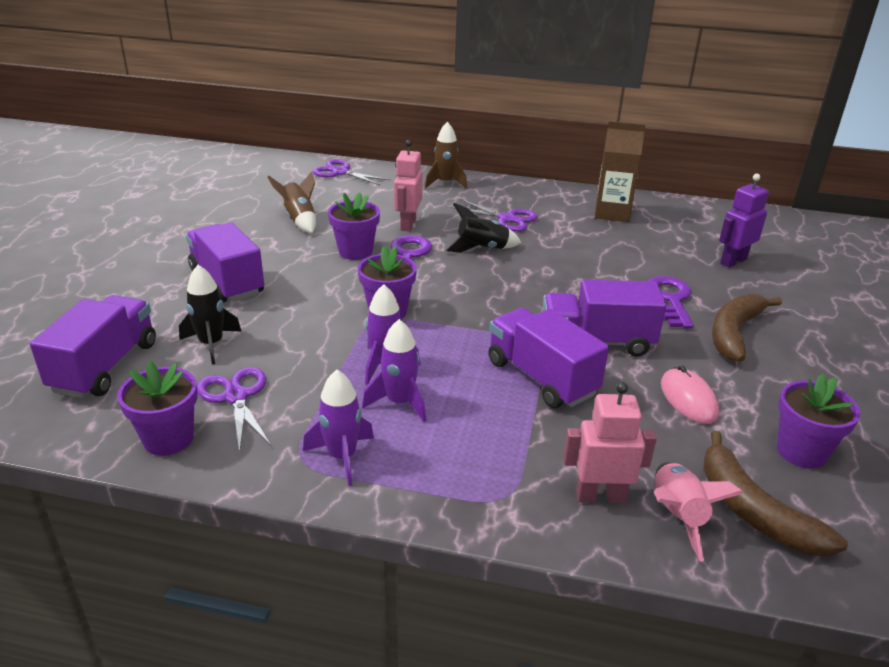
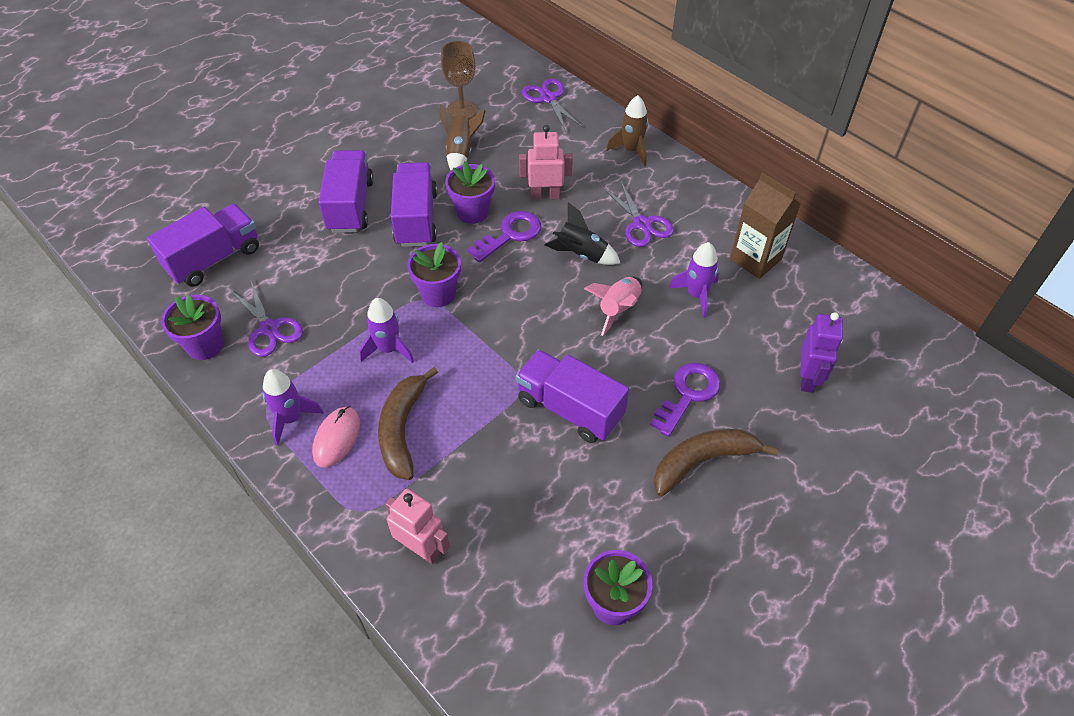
camera: 35 degrees right, 20 degrees up
(211, 344) = (292, 269): black rocket -> none
(236, 397) = (269, 329): purple scissors -> purple scissors turned 135 degrees clockwise
(270, 196) = (462, 110): none -> brown goblet
(399, 402) = (367, 391): purple rocket -> purple rocket (696, 295)
(408, 224) = (545, 195): pink robot -> pink robot turned 45 degrees clockwise
(541, 378) = (488, 422): purple truck -> purple truck (416, 219)
(677, 516) = (456, 596): pink rocket -> pink rocket (618, 309)
(688, 399) = (580, 505): pink mouse -> pink mouse (336, 438)
(733, 261) = (807, 378): purple robot -> purple robot turned 105 degrees clockwise
(753, 511) = (514, 627): brown banana -> brown banana (402, 429)

